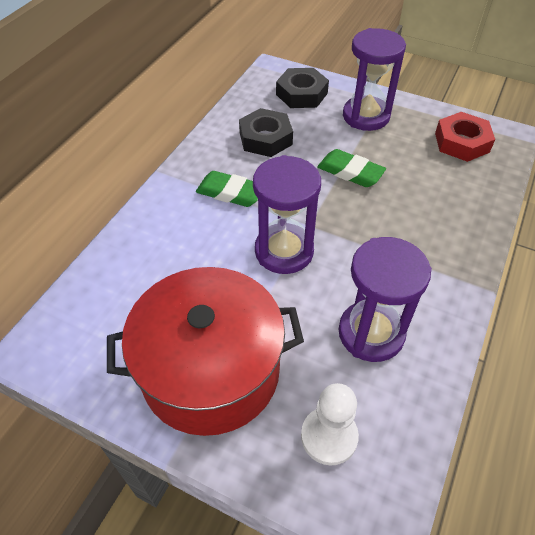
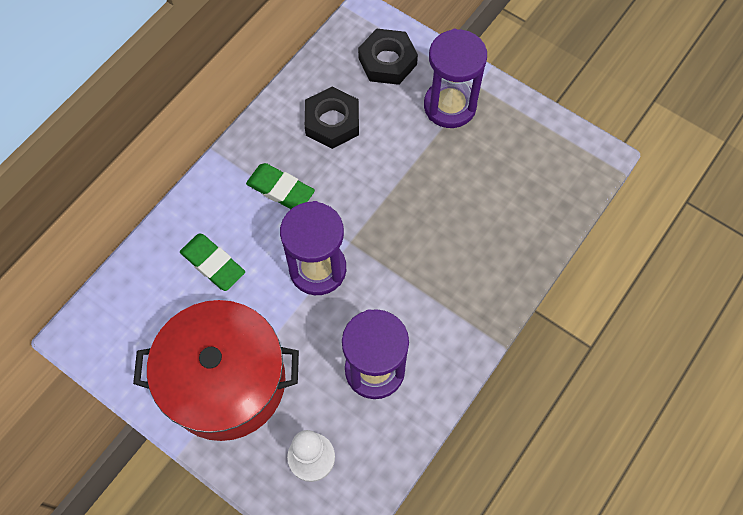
camera: 10 degrees right, 15 degrees up
(350, 172) = (409, 182): green eraser -> green eraser (213, 264)
(462, 142) = (542, 160): red nut -> none

